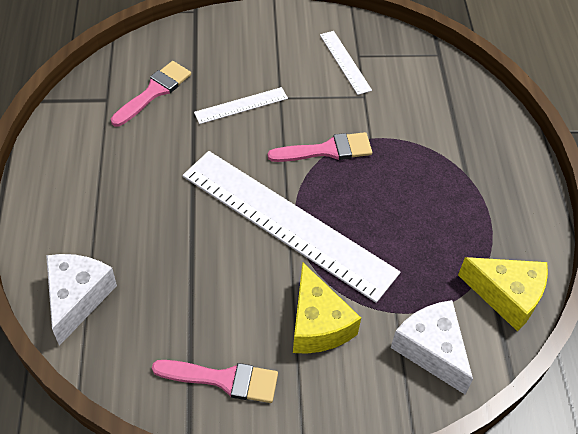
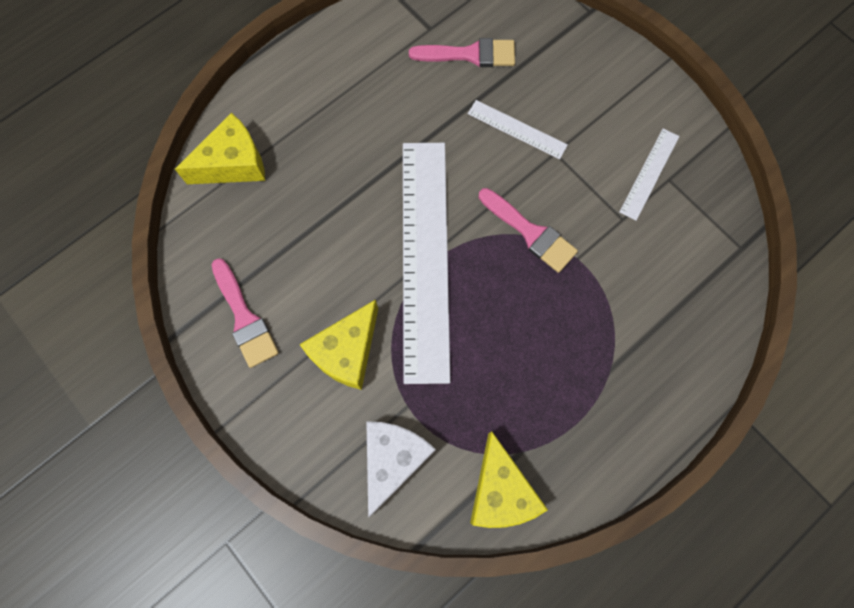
camera: 55 degrees right, 20 degrees up
(77, 298) = (233, 163): white cheese -> yellow cheese

